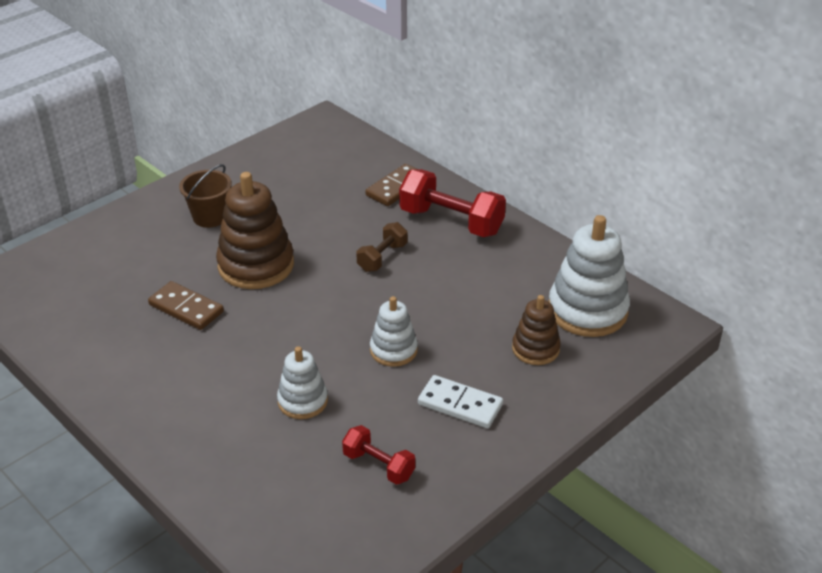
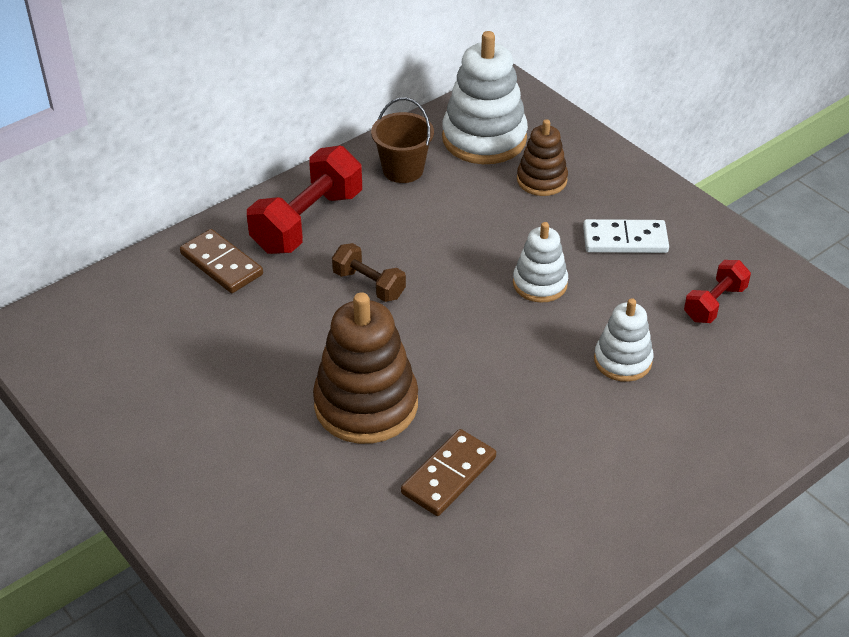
camera: 85 degrees left, 5 degrees up
(210, 217) = (243, 458): brown bucket -> brown bucket (403, 170)
(460, 404) = (625, 240): white domino -> white domino turned 60 degrees clockwise

